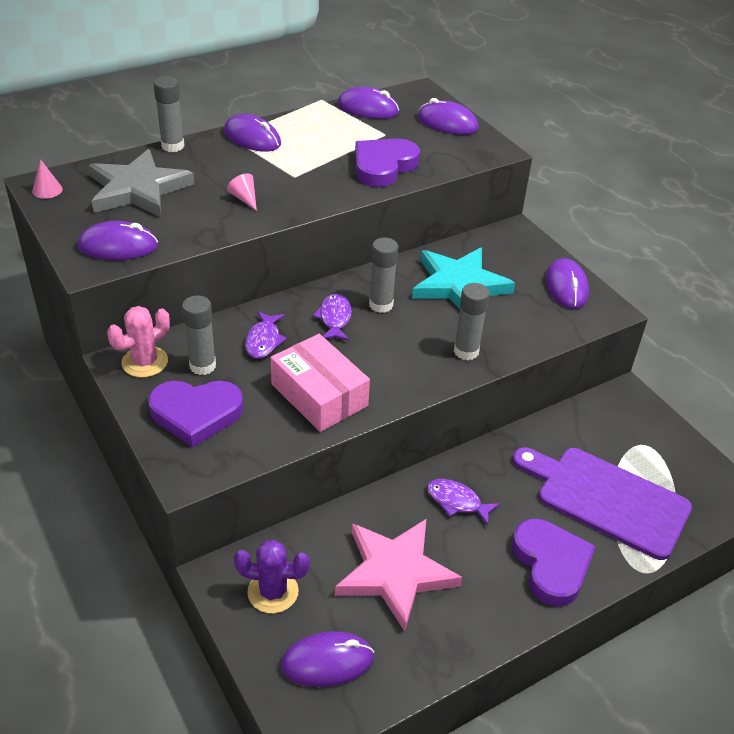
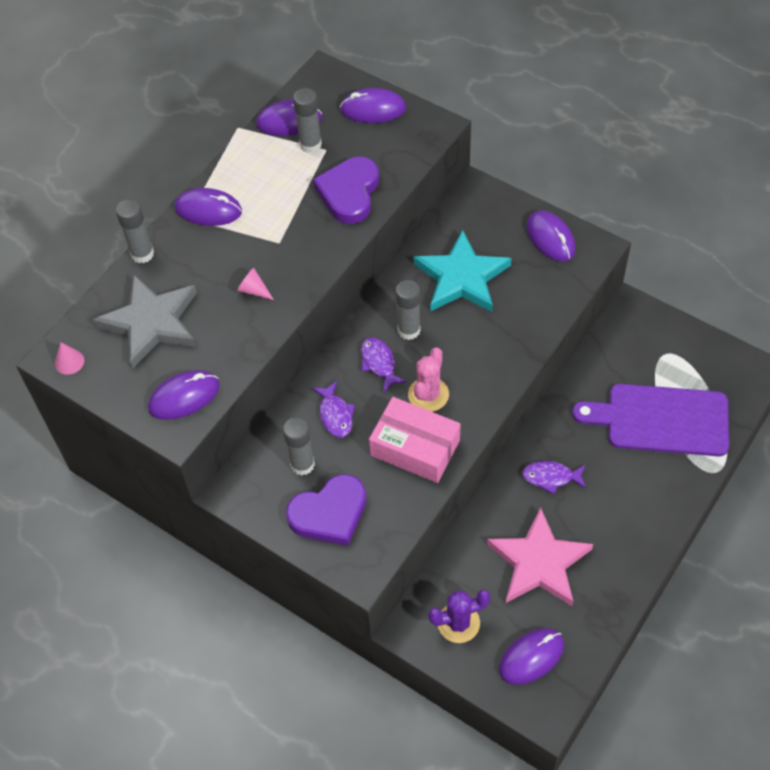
camera: 20 degrees left, 15 degrees up
(145, 362) = (252, 484): pink cactus -> pink cactus (428, 394)
(466, 351) = (506, 347): grey glue stick -> grey glue stick (310, 144)
(551, 564) = (647, 498): purple heart -> none

